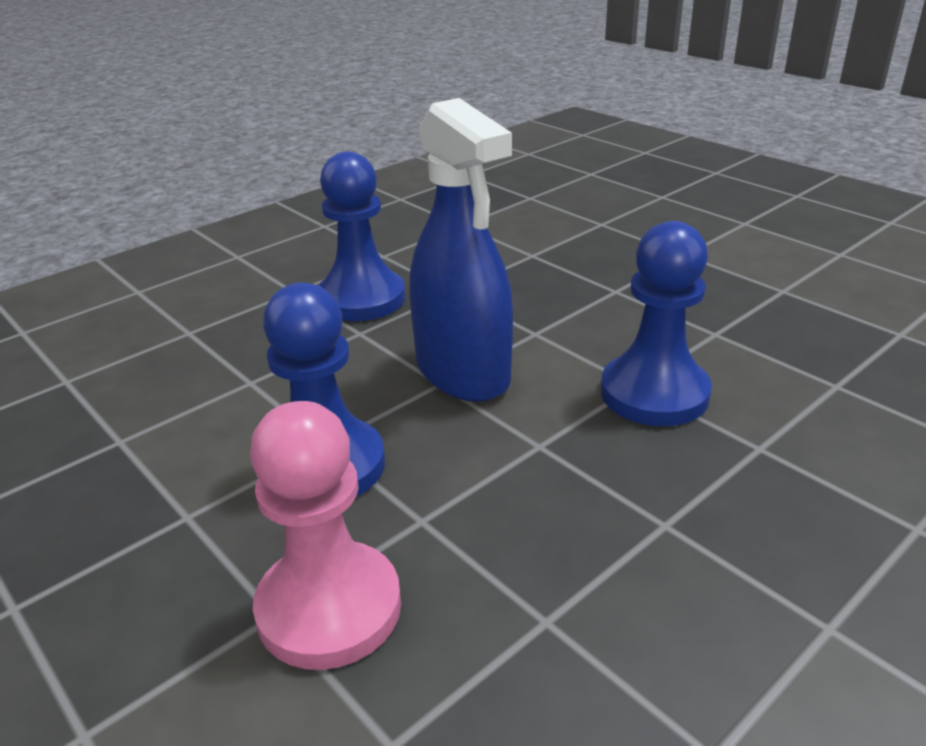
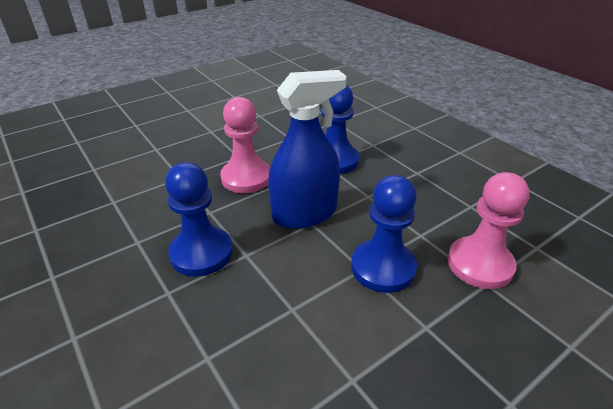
camera: 85 degrees left, 5 degrees up
(550, 306) = (246, 178): none -> pink pawn

